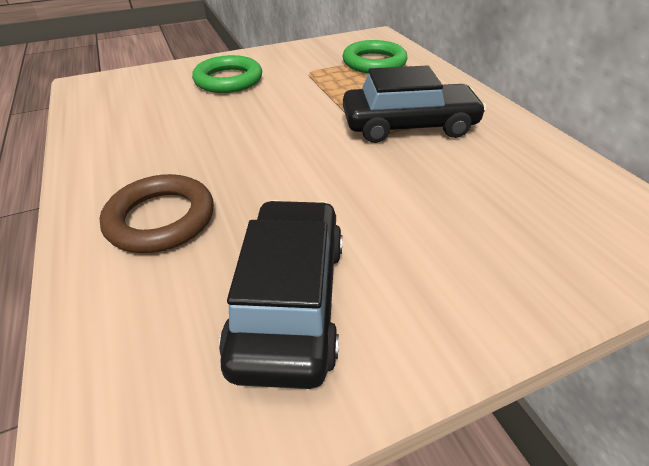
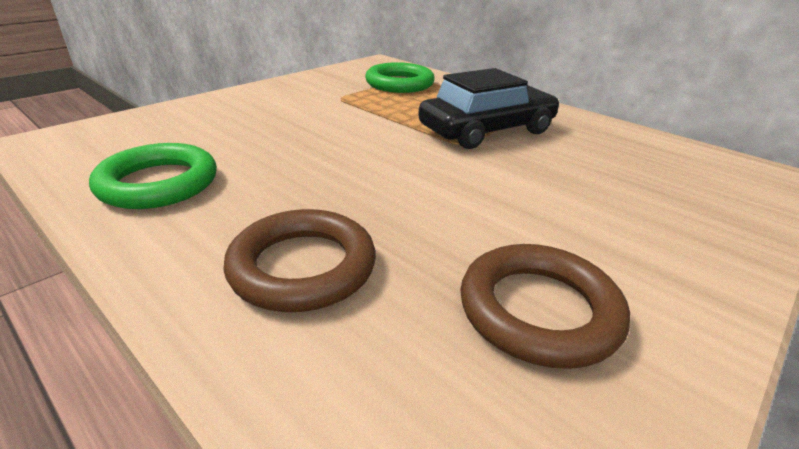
camera: 25 degrees left, 10 degrees down
(228, 80) = (252, 114): green ring -> green ring (158, 183)
(290, 300) = (539, 310): black car -> brown ring

